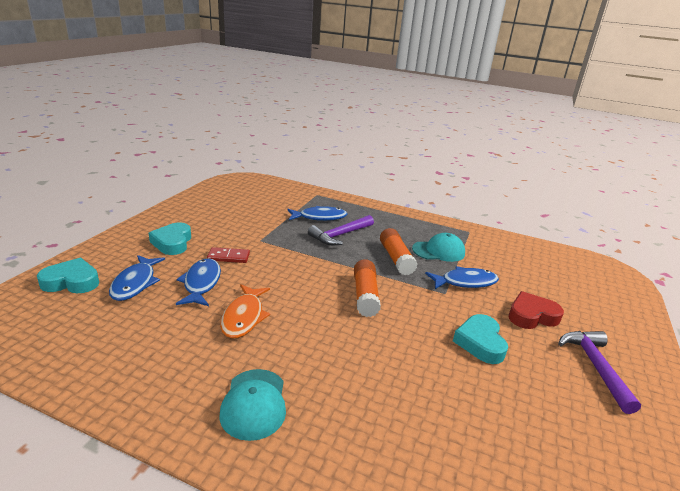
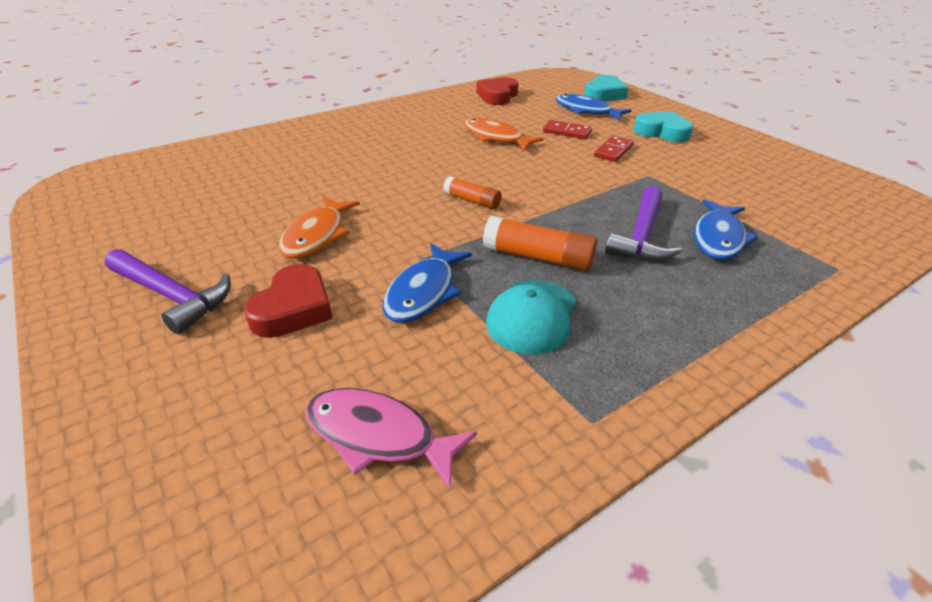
camera: 125 degrees right, 10 degrees up
(107, 353) = (497, 96): none -> red heart
(201, 283) = (567, 132): blue fish -> red domino
(254, 403) = (396, 123): turquoise cap -> none
(340, 235) = (641, 235): purple hammer -> purple hammer turned 150 degrees counterclockwise
(365, 295) = (472, 201): orange glue stick -> orange glue stick, size x0.63
(480, 343) = (317, 235): turquoise heart -> orange fish
(536, 266) = (378, 436): none -> pink fish

